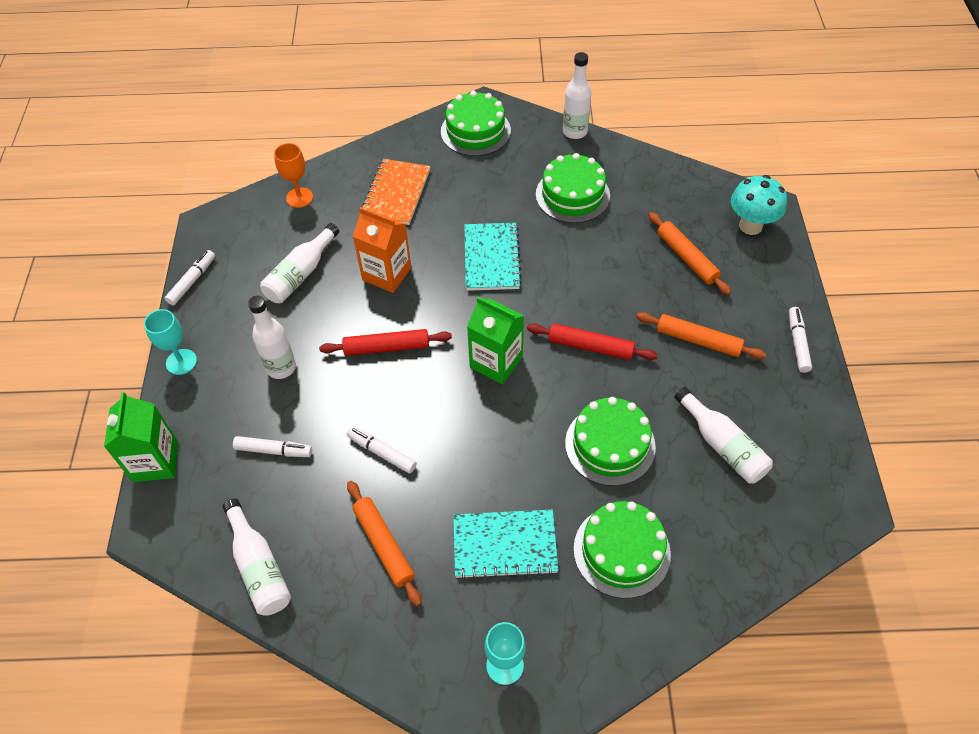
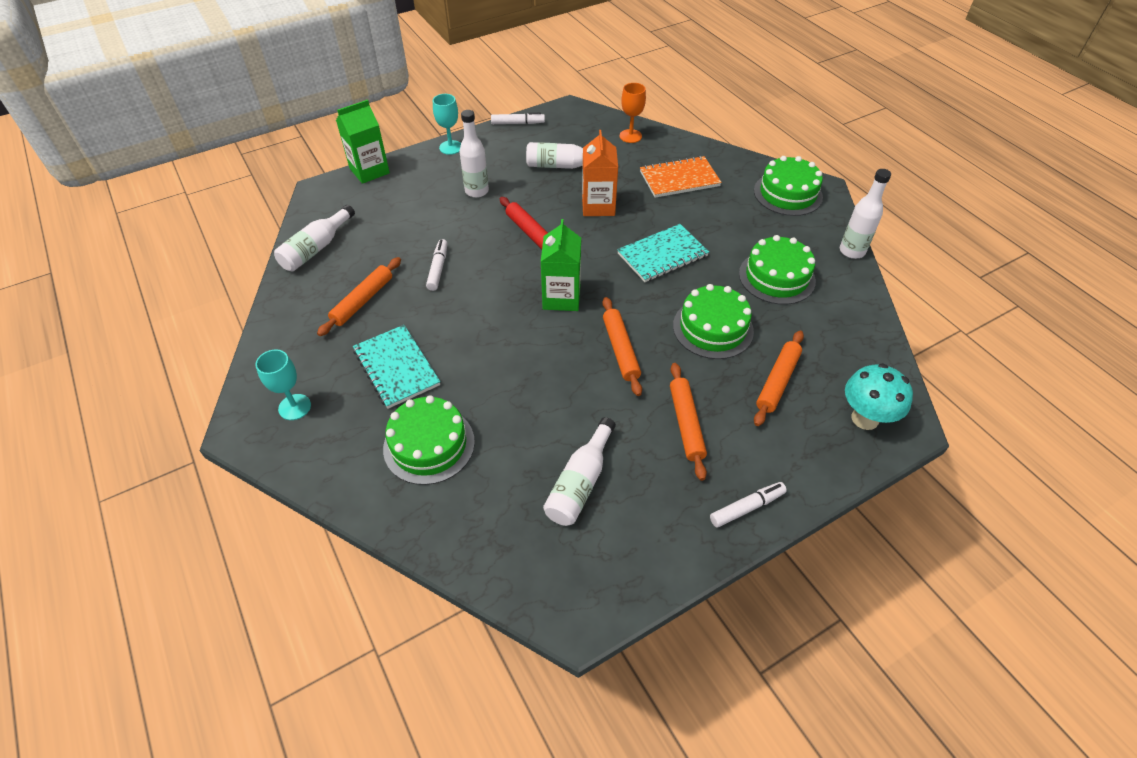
camera: 60 degrees right, 5 degrees down
(273, 450) = (408, 216): white marker -> none
(590, 346) = (621, 350): red rolling pin -> orange rolling pin
(610, 445) = (528, 399): green cake -> green cake (713, 328)

